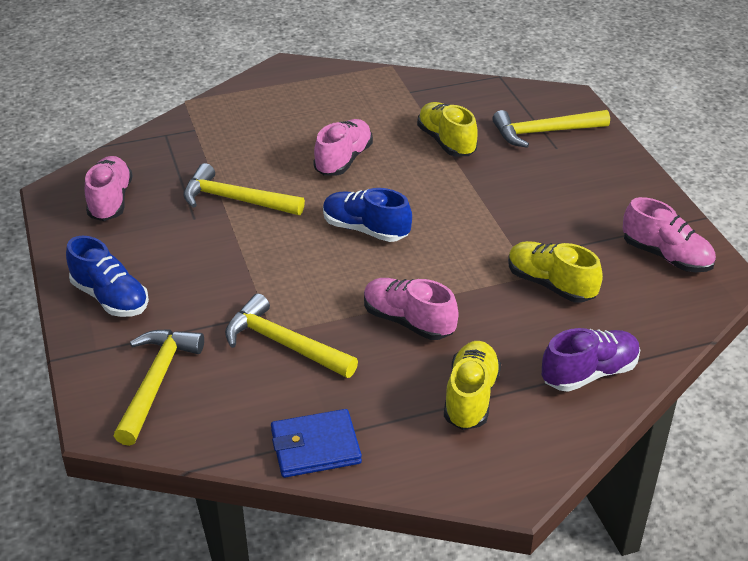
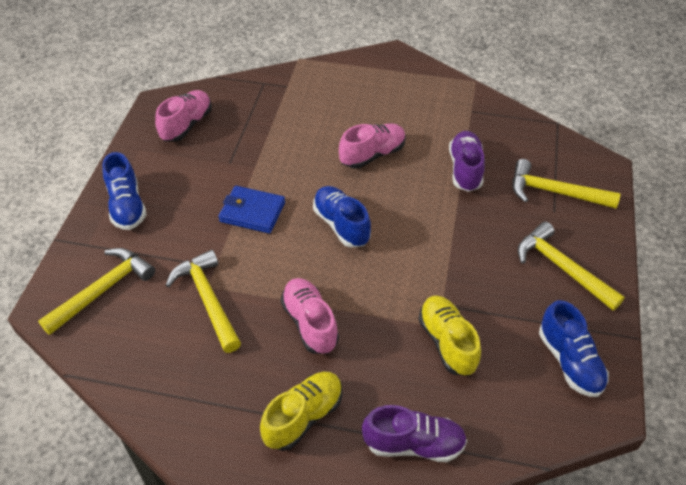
camera: 30 degrees right, 10 degrees up
(236, 200) = (269, 159): yellow hammer -> yellow hammer (562, 268)
(315, 447) = (161, 401): blue wallet -> blue wallet (252, 212)
(446, 142) = (465, 169): yellow shoe -> purple shoe
(666, 256) = (569, 361): pink shoe -> blue shoe

